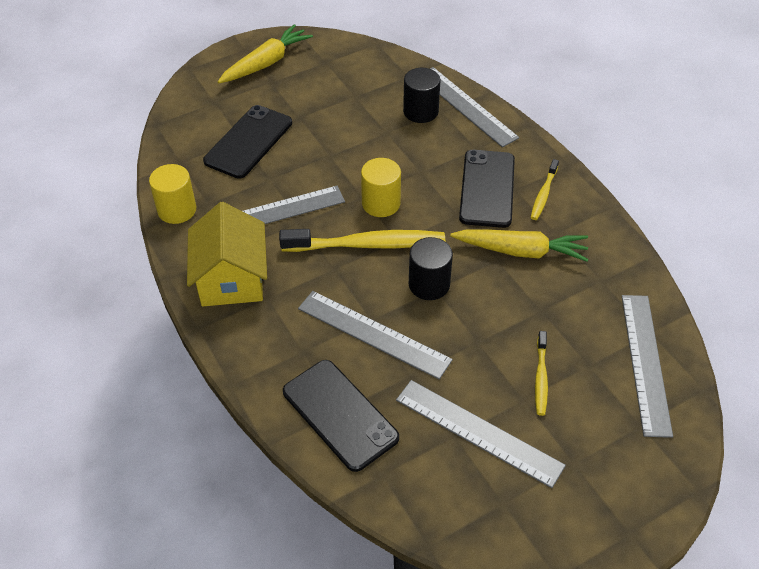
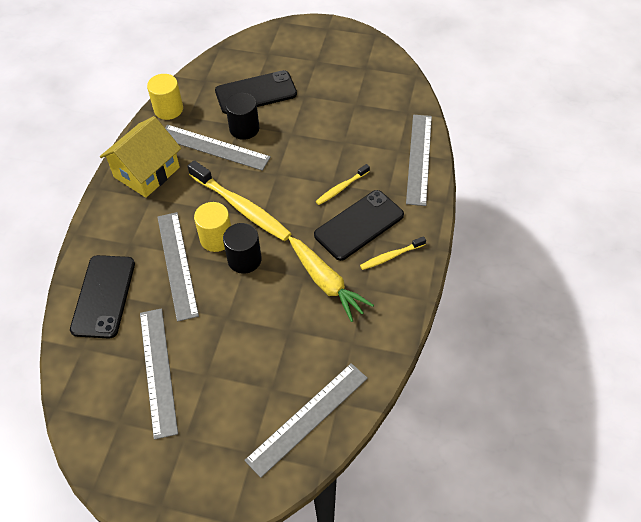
camera: 45 degrees right, 5 degrees up
(266, 63) = (329, 46): yellow carrot -> none
(381, 203) = (281, 187): yellow cylinder -> yellow cylinder (216, 238)
(420, 111) = (384, 142): black cylinder -> black cylinder (244, 129)
(541, 377) = (233, 370): yellow toothbrush -> yellow toothbrush (341, 188)

